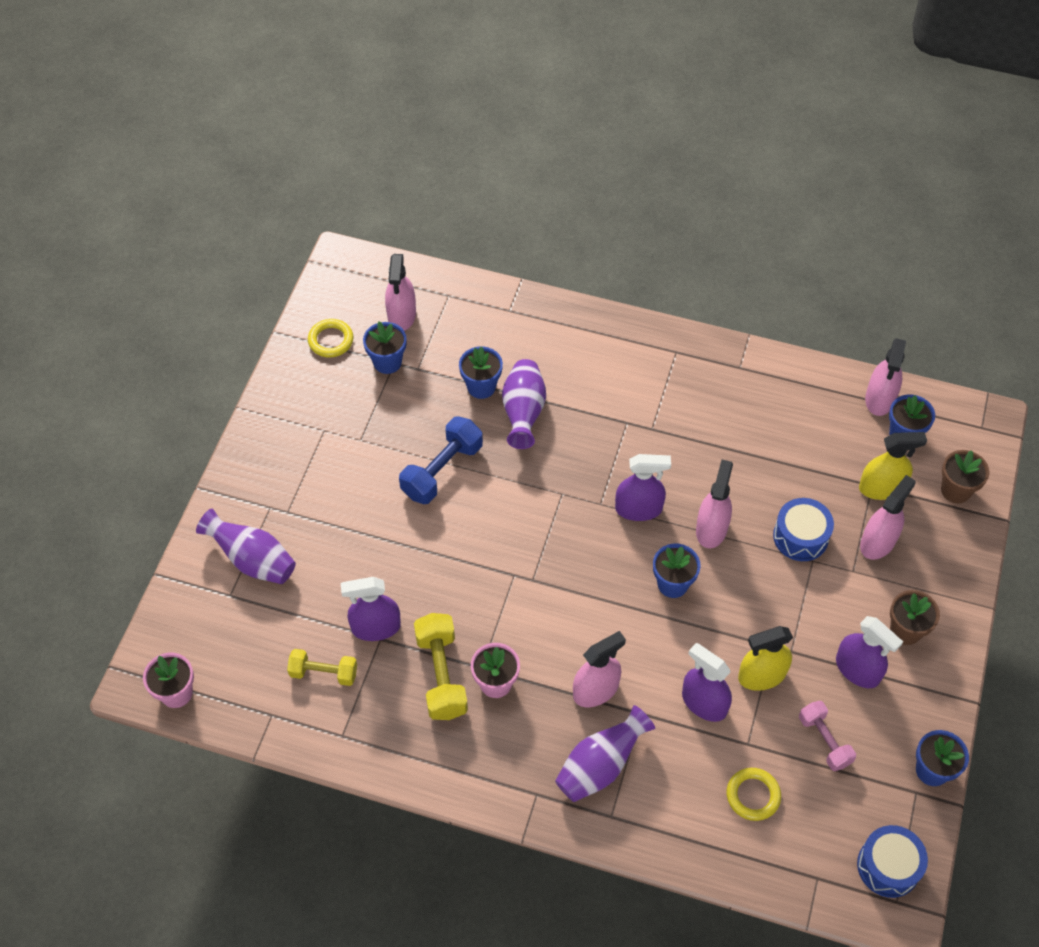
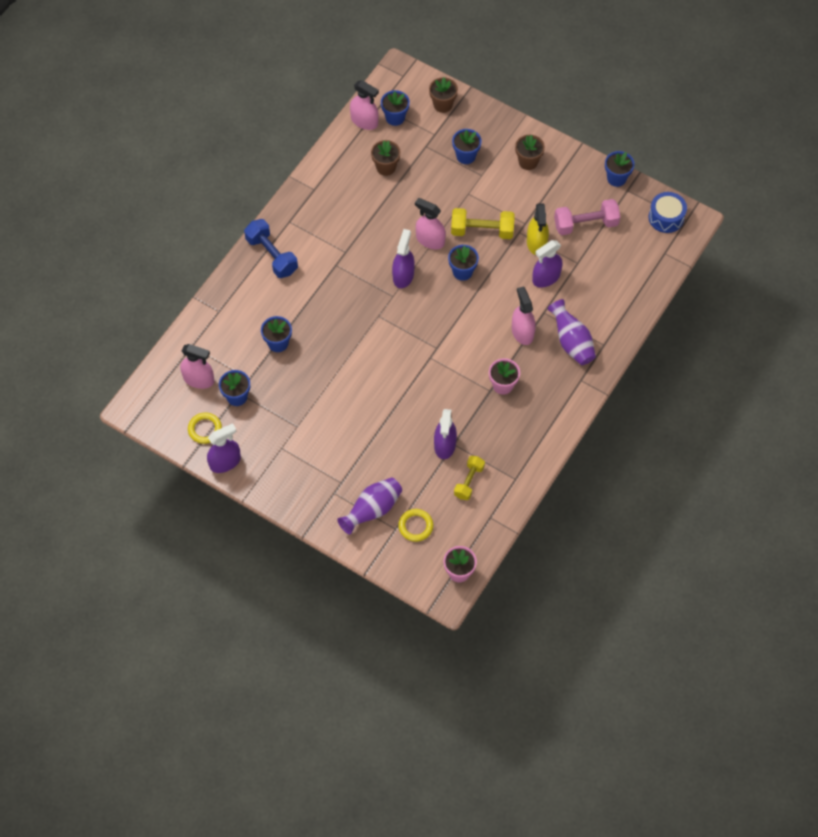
camera: 75 degrees left, 5 degrees up
(441, 675) = (489, 414): yellow dumbbell -> yellow dumbbell (482, 231)
(442, 470) = (338, 381): blue dumbbell -> blue dumbbell (272, 255)
(523, 412) = (307, 323): purple vase -> none
(753, 795) = (609, 270): yellow ring -> yellow ring (415, 526)
(800, 537) = (450, 194): blue drum -> none
(812, 444) = (386, 167): none -> brown flower pot
(824, 741) = (585, 224): pink dumbbell -> pink dumbbell, size x1.54
(857, 670) = (546, 194): purple spray bottle -> purple spray bottle (225, 462)
(878, 542) = (466, 156): pink spray bottle -> blue flower pot
(881, 488) = (429, 142): yellow spray bottle -> none

